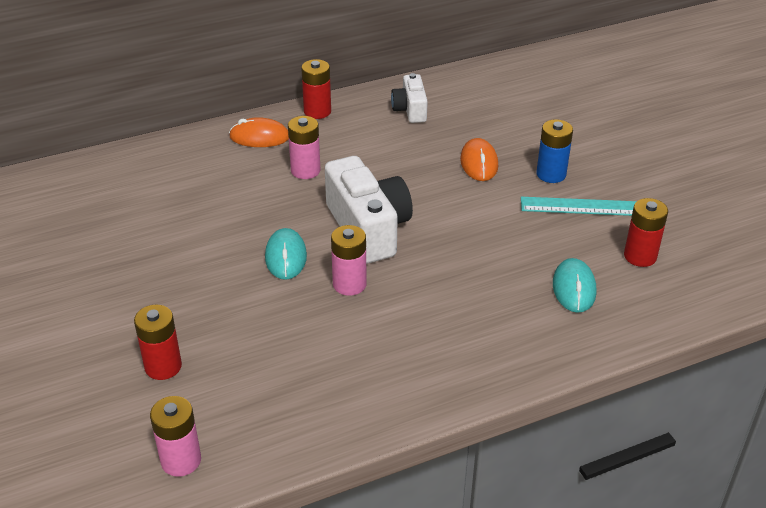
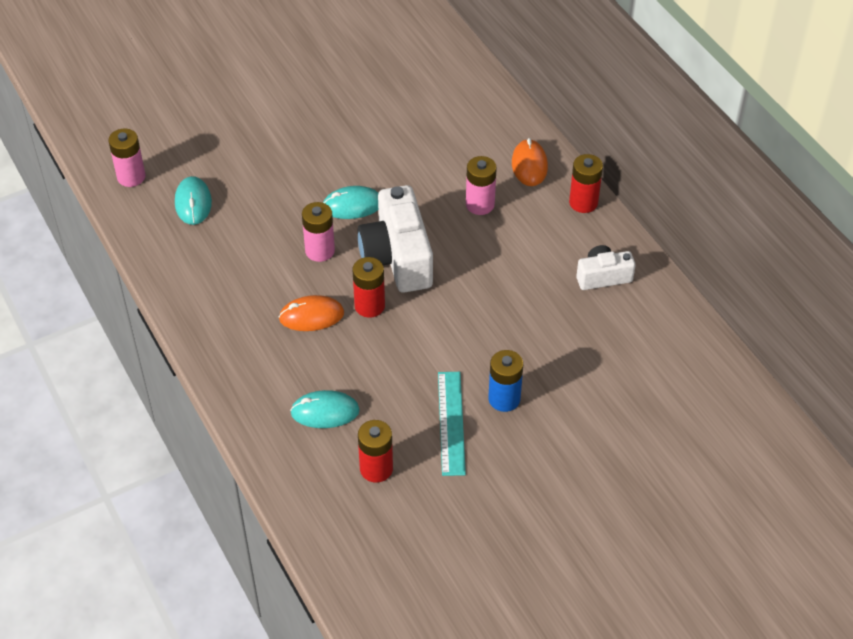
camera: 85 degrees right, 10 degrees up
(163, 366) = (221, 152): red battery -> red battery (369, 306)
(248, 394) = (193, 203): none -> turquoise mouse
(368, 228) = (397, 257): white camera -> white camera turned 105 degrees clockwise
(479, 163) = (514, 337): orange mouse -> orange mouse (311, 316)

